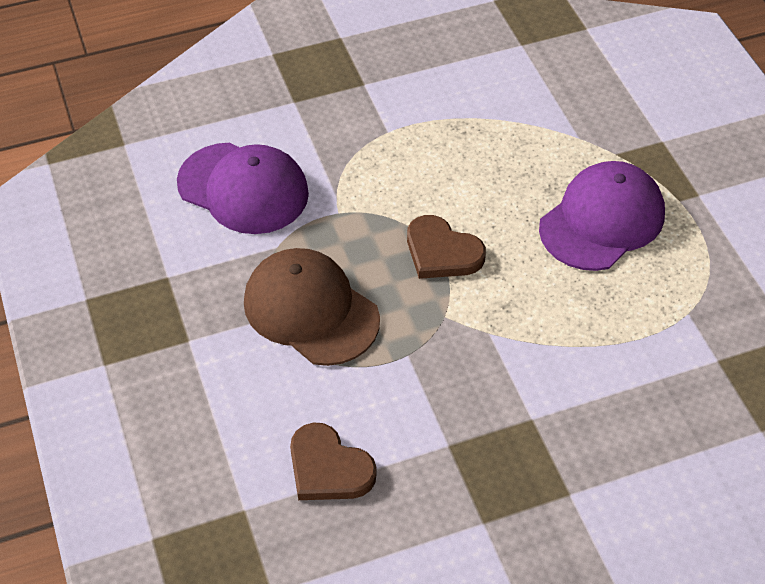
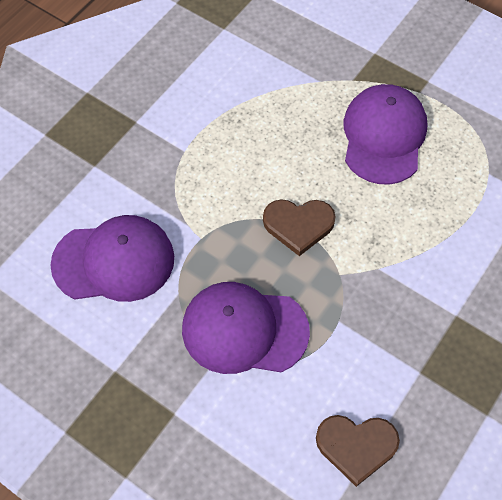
camera: 35 degrees left, 10 degrees up
(311, 310) = (244, 330): brown cap -> purple cap

